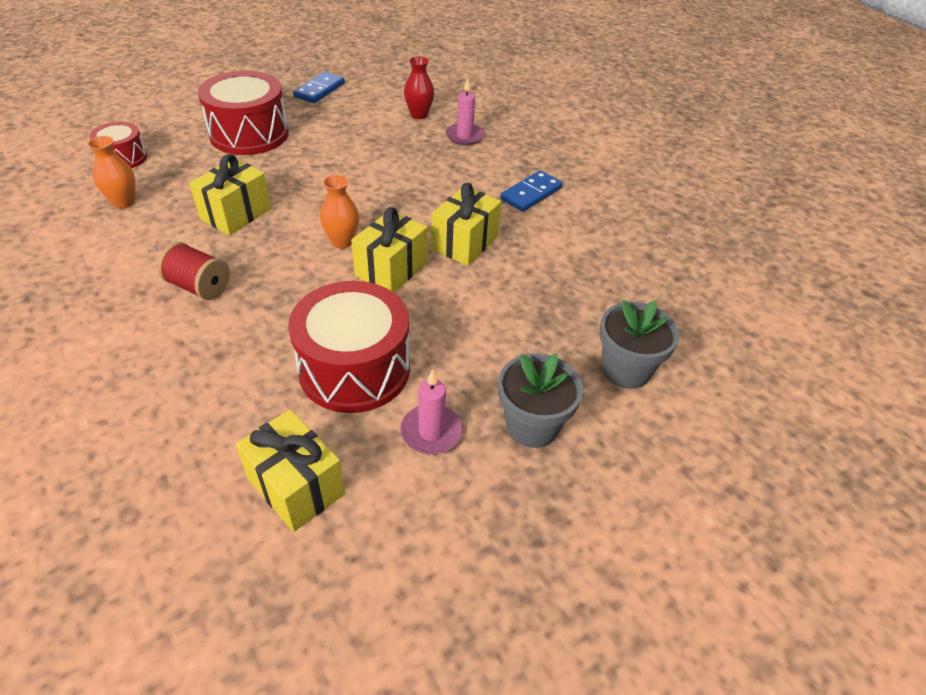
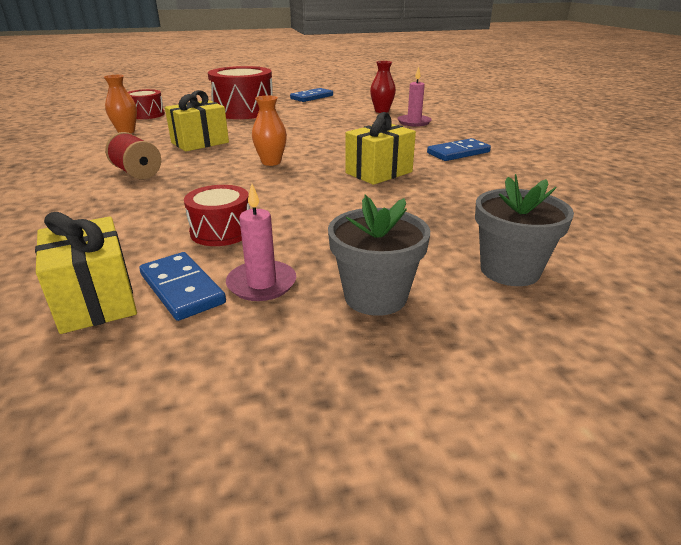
camera: 20 degrees right, 15 degrees down
(354, 369) = (221, 231): red drum -> red drum, size x0.55
(365, 454) = (182, 289): none -> blue domino
(391, 269) = (301, 180): yellow gift -> none

